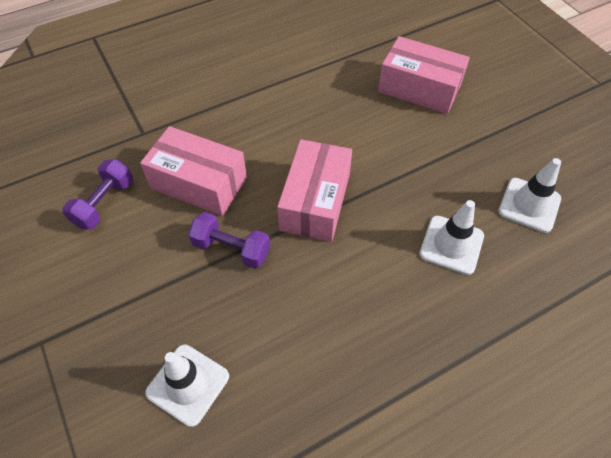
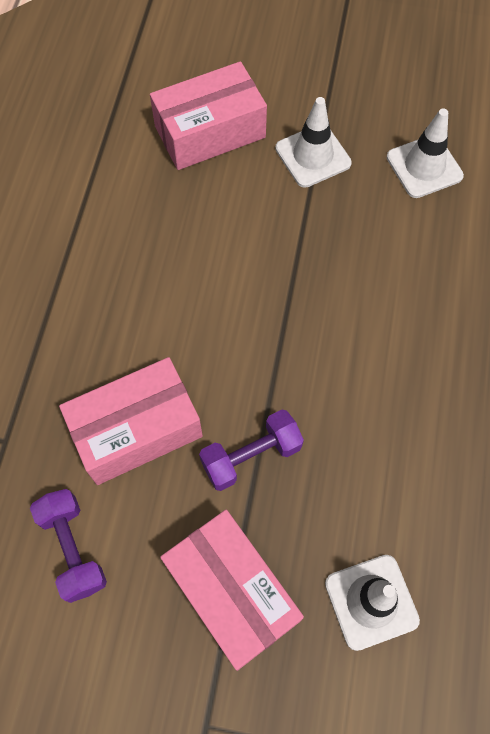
camera: 50 degrees left, 10 degrees up
(315, 202) = (263, 336): pink box -> pink box (231, 593)
(451, 245) = (411, 262): white traffic cone -> white traffic cone (313, 156)

